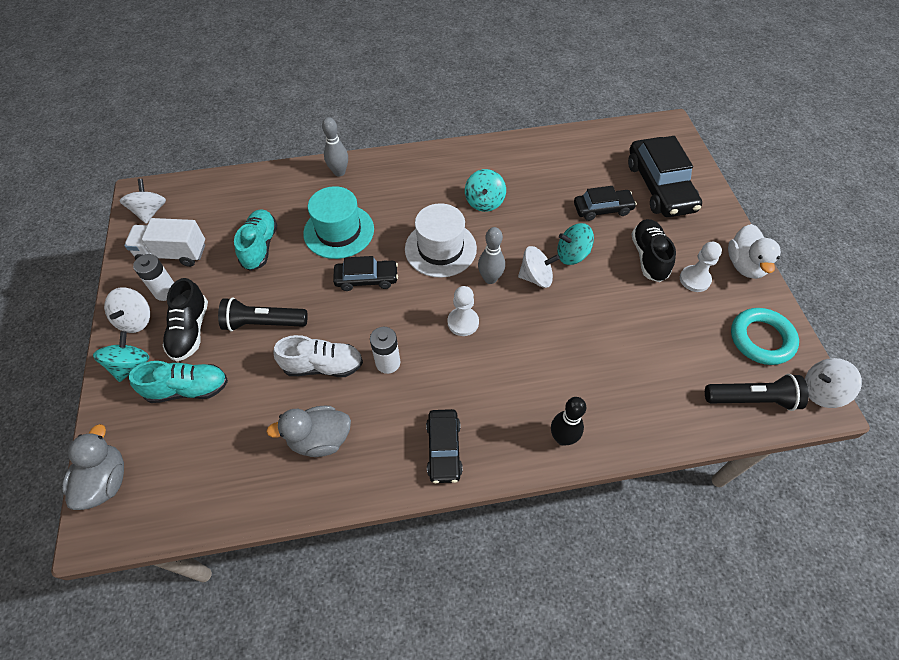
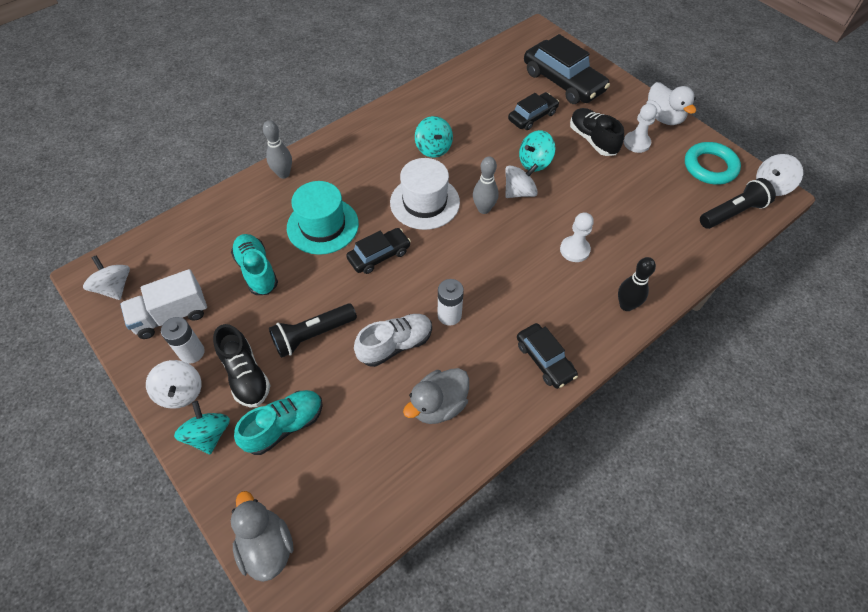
camera: 30 degrees left, 0 degrees up
(463, 322) = (487, 254): white pawn -> white pawn (574, 250)

